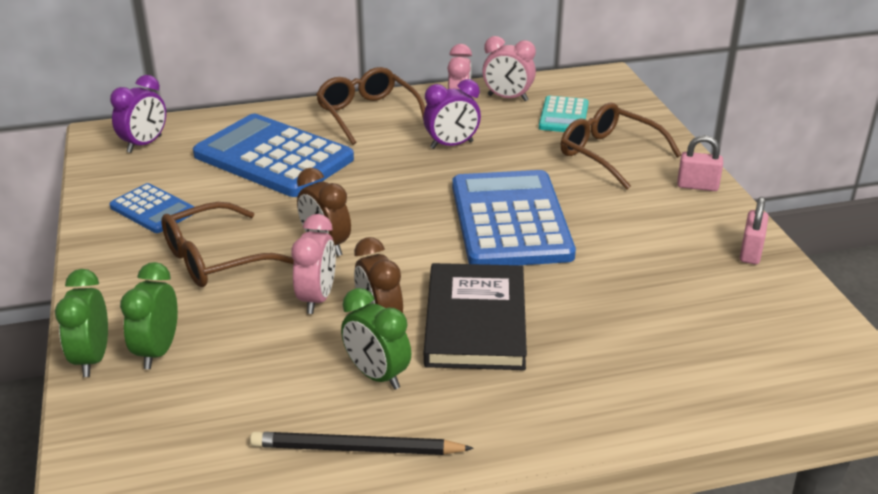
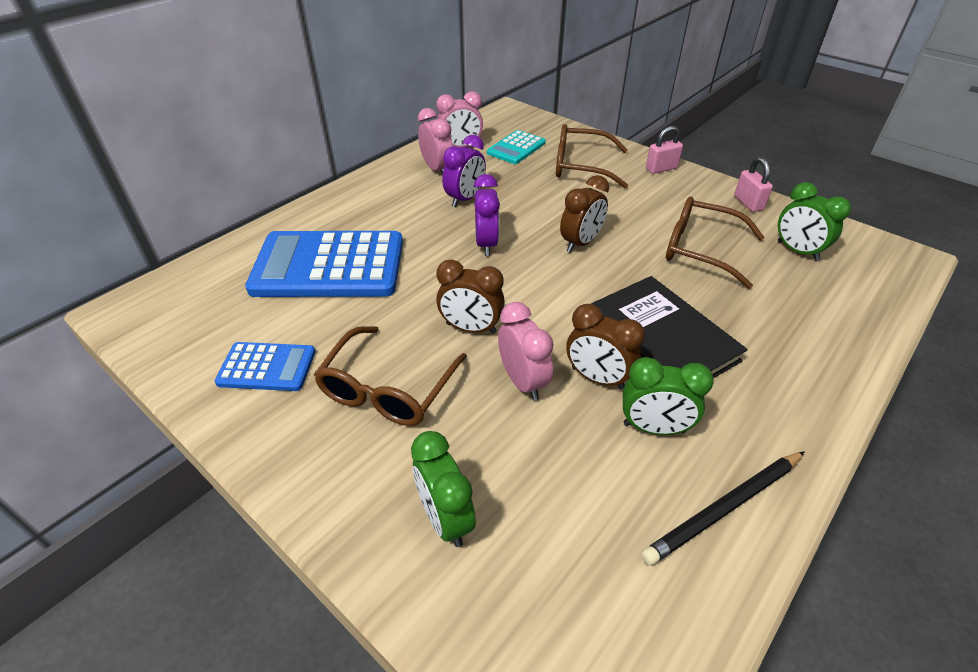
camera: 35 degrees left, 10 degrees up
(92, 359) = (388, 569): green clock -> green clock (797, 251)
(144, 144) = (181, 303): purple clock -> purple clock (486, 244)
(367, 114) = (367, 197): brown glasses -> brown glasses (700, 249)
(510, 220) = (580, 243): blue calculator -> brown clock
(564, 116) = (516, 148): turquoise calculator -> turquoise calculator turned 60 degrees clockwise

